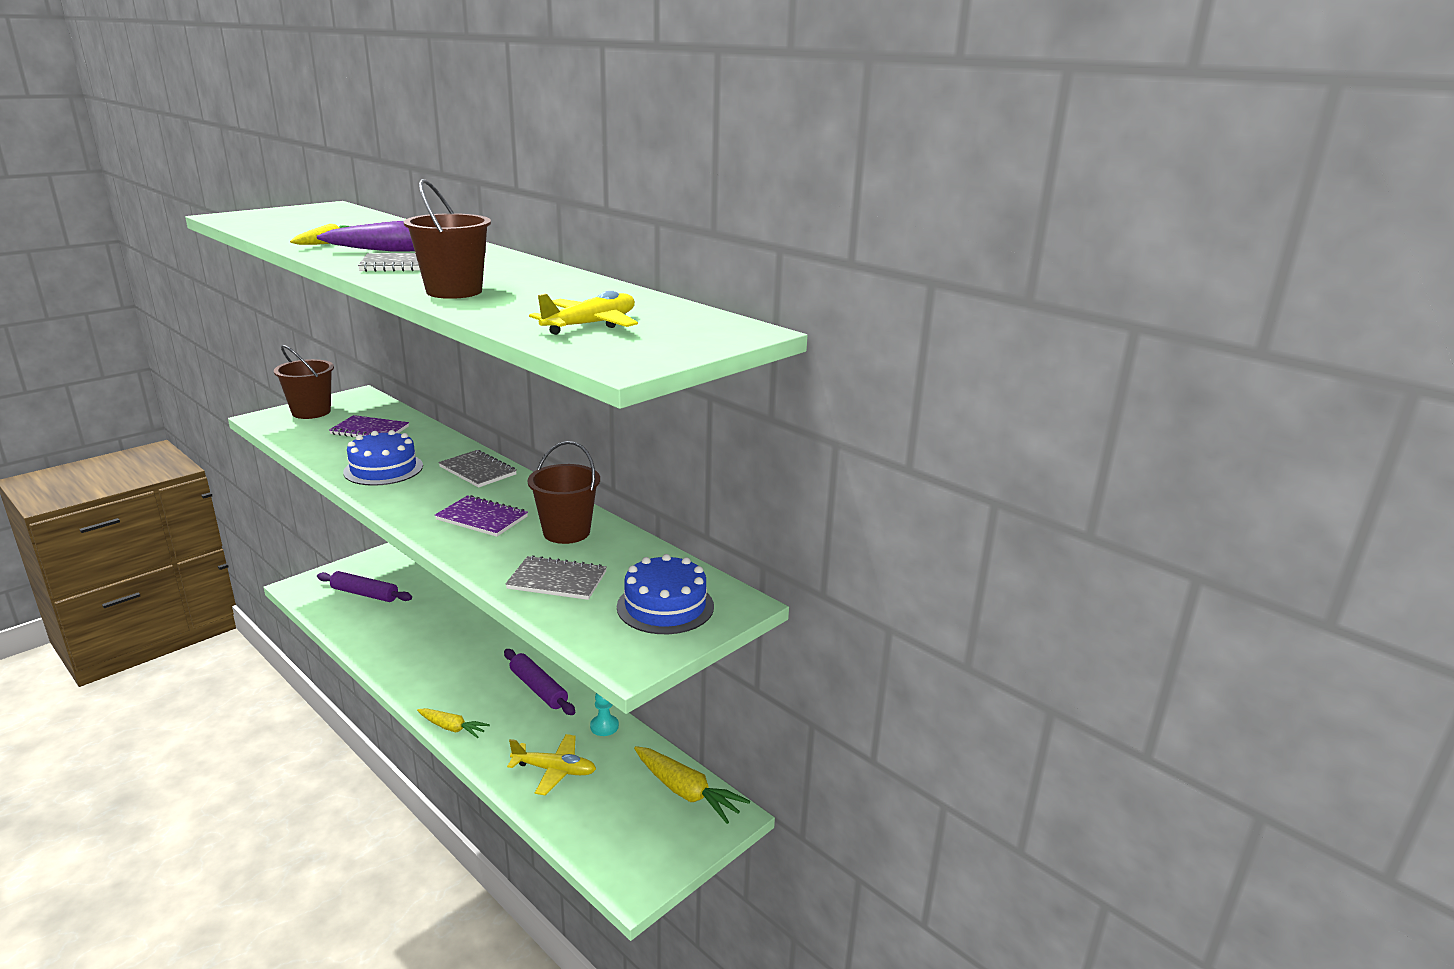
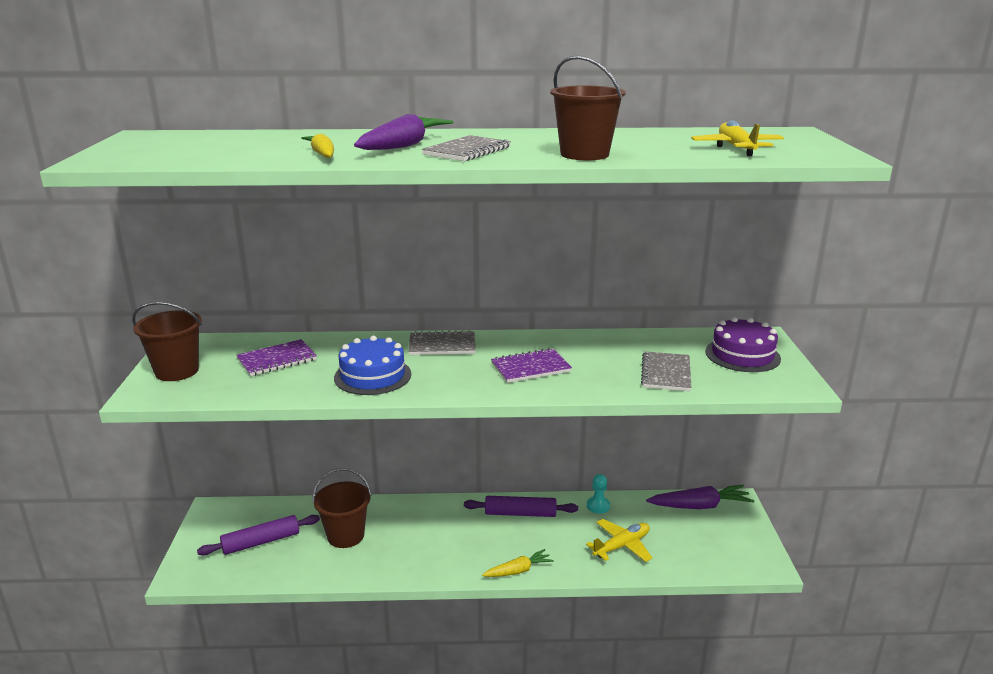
camera: 45 degrees left, 0 degrees up
(557, 580) = (666, 373): grey notebook -> grey notebook turned 45 degrees counterclockwise
(566, 532) = (597, 349): brown bucket -> brown bucket (345, 536)
(665, 606) = (742, 355): blue cake -> purple cake
(686, 792) = (700, 506): yellow carrot -> purple carrot

